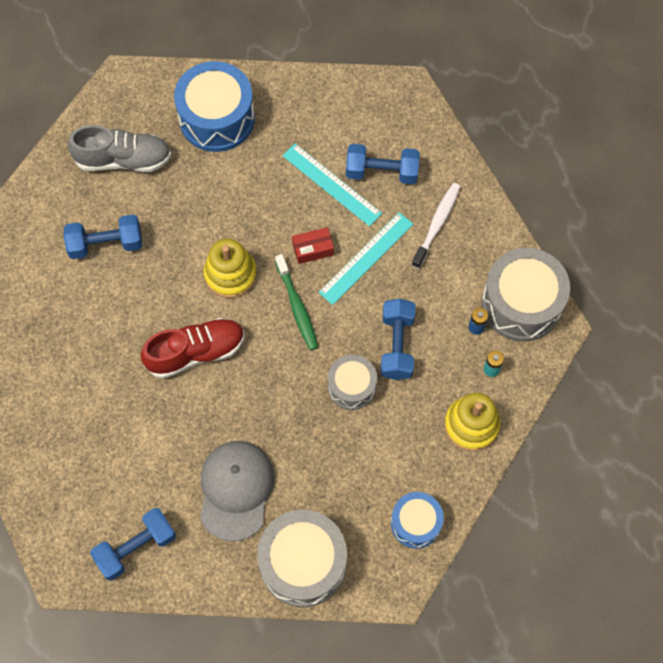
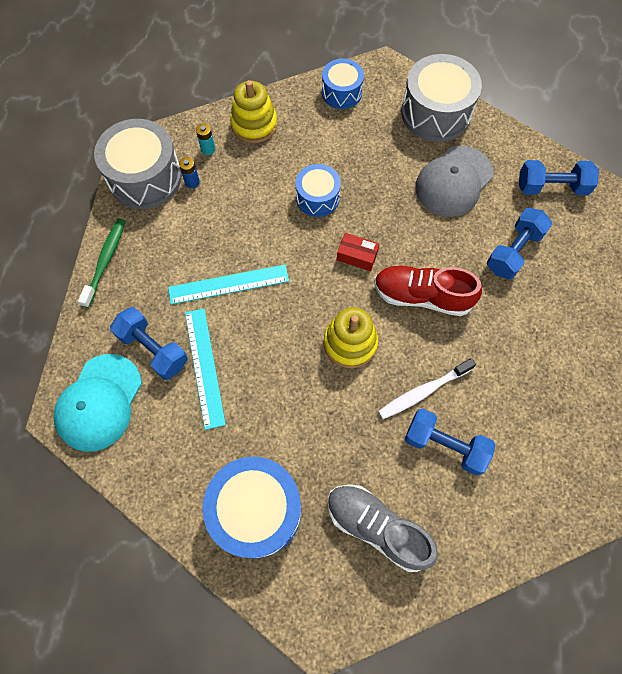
camera: 145 degrees left, 0 degrees up
(297, 307) = (314, 281): green toothbrush -> green toothbrush (105, 261)
(313, 249) = (265, 319): red box -> red box (357, 256)
(352, 386) = (317, 198): grey drum -> blue drum
(387, 113) = (99, 402): none -> turquoise cap
(397, 345) = (261, 205): blue dumbbell -> blue dumbbell (513, 251)
(437, 224) = (150, 275): white toothbrush -> white toothbrush (423, 391)

